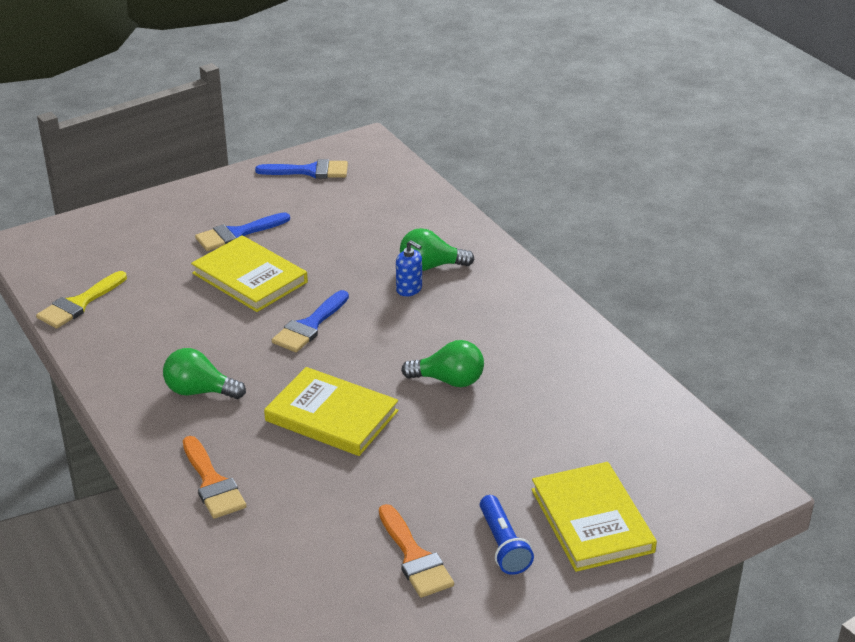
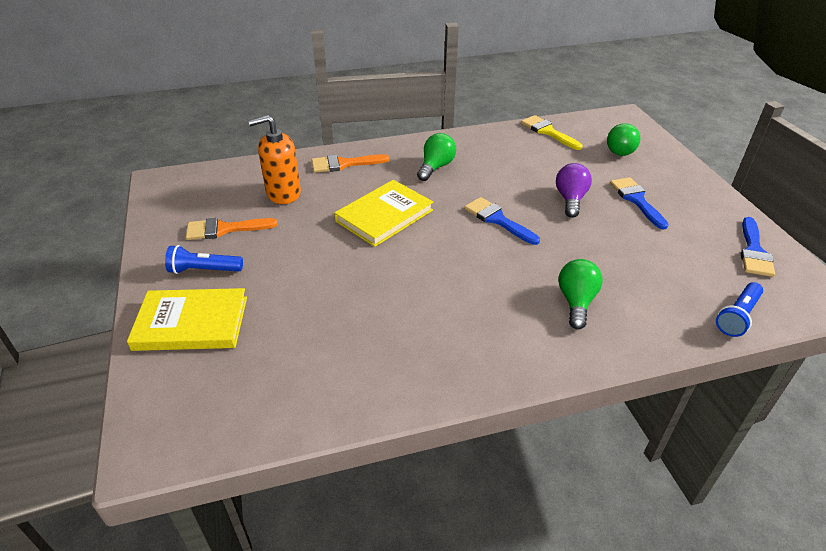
camera: 105 degrees right, 5 degrees up
(250, 277) = (570, 199): yellow book -> purple light bulb
(309, 525) = (283, 193): none -> orange soap dispenser
(409, 289) = (539, 281): blue soap dispenser -> none
(410, 185) = (737, 316): none -> blue flashlight
(449, 380) = (399, 280): green light bulb -> green light bulb (621, 150)

